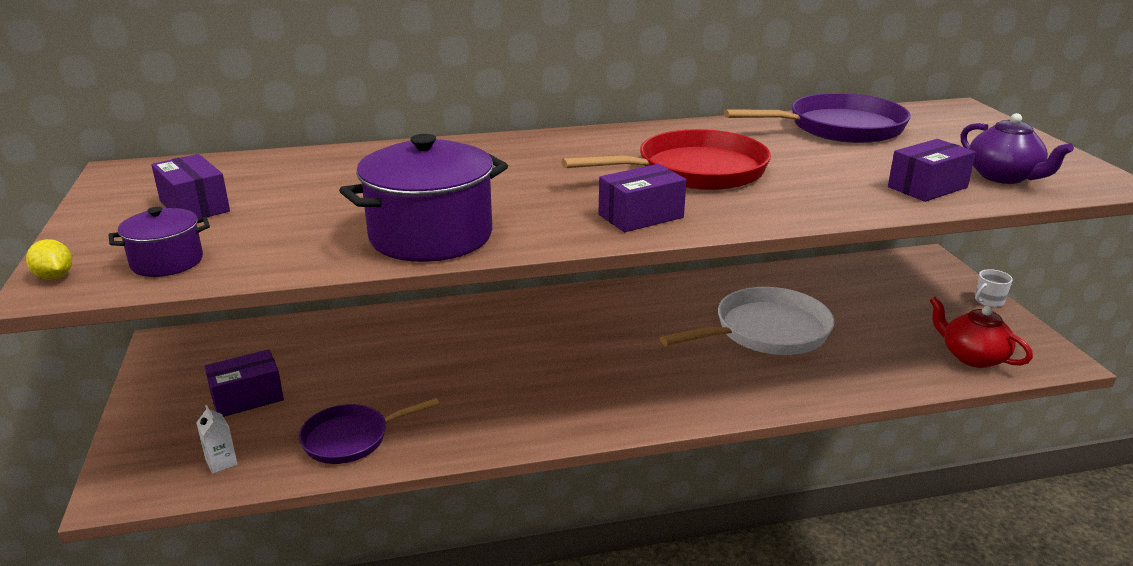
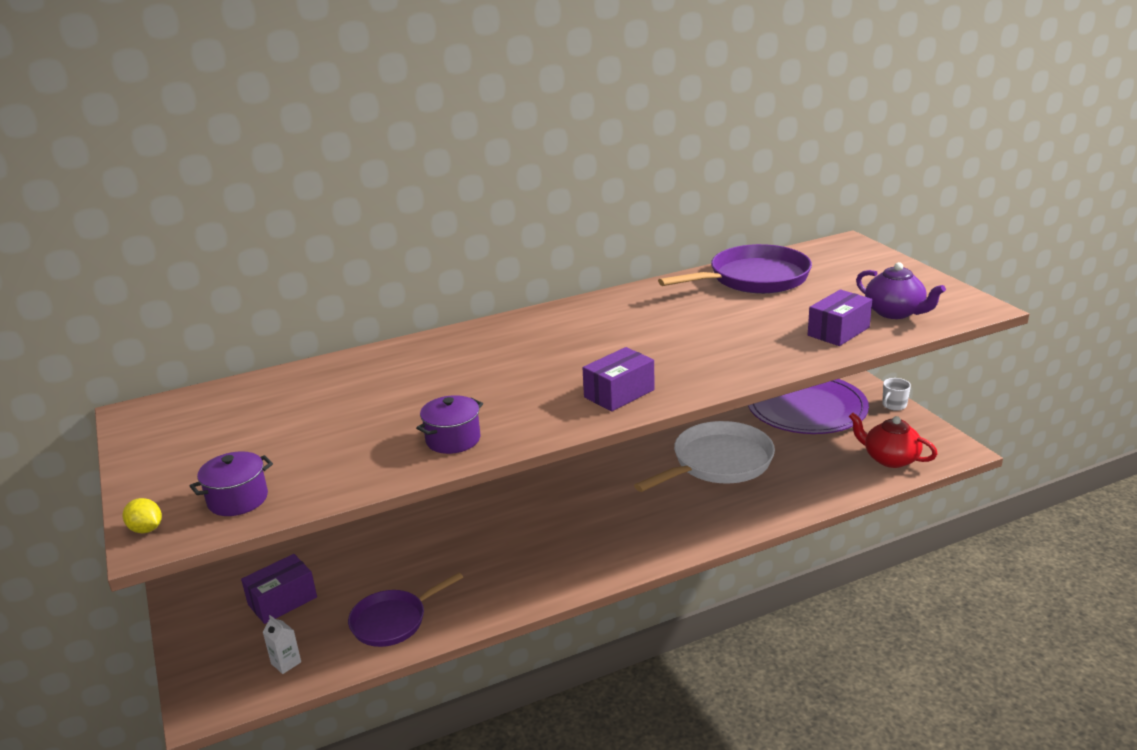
camera: 10 degrees left, 0 degrees up
(194, 206) = (228, 441): purple box -> none
(431, 236) = (453, 439): purple pot -> purple pot, size x0.53
(693, 171) = (647, 342): red pan -> none
(883, 290) = (806, 408): none -> purple plate

